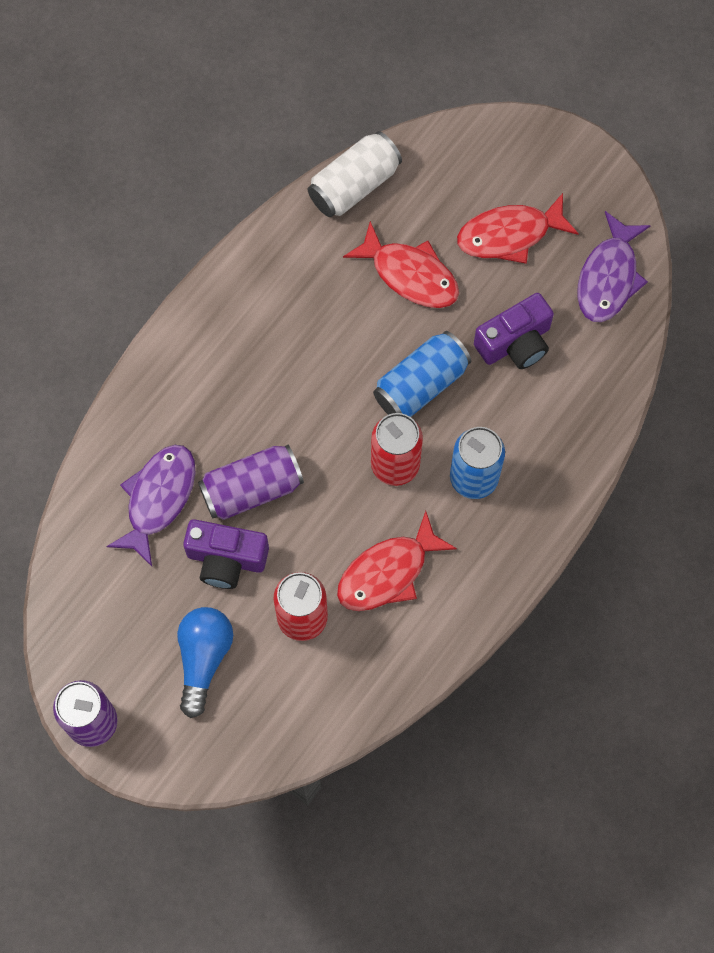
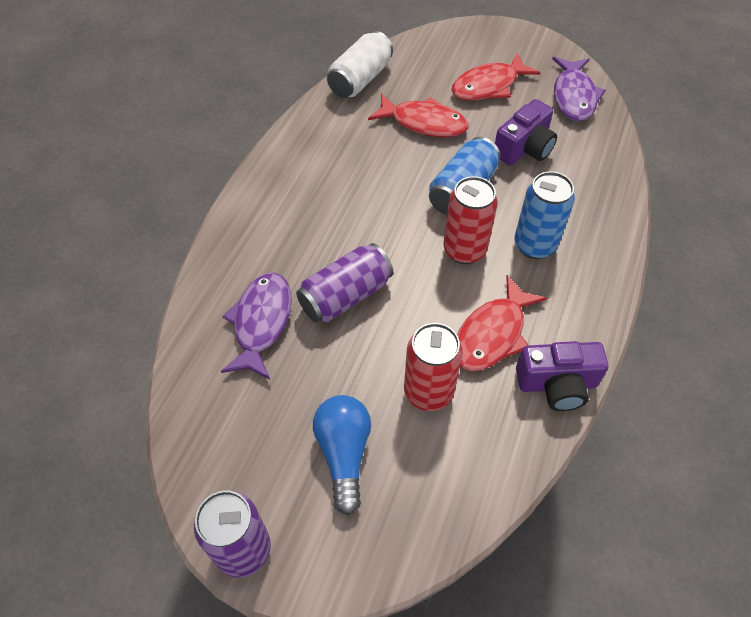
camera: 15 degrees left, 15 degrees down
(226, 559) = (339, 358): purple camera -> purple camera (557, 384)

